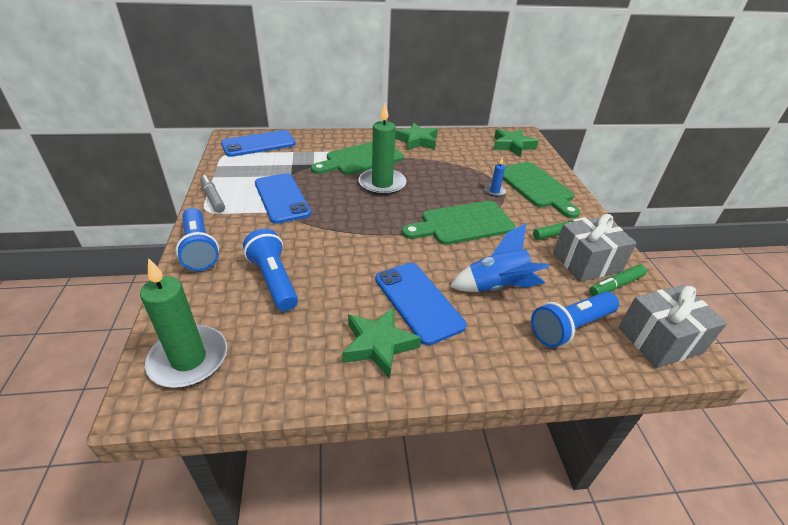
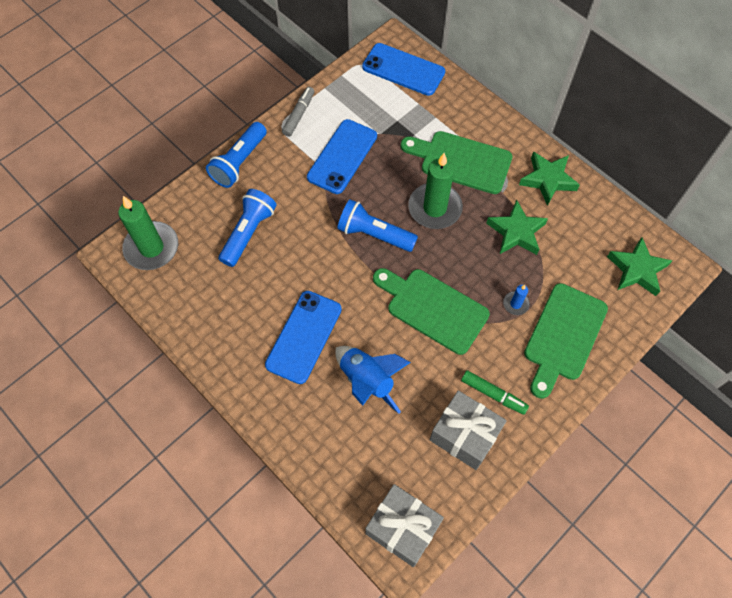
camera: 55 degrees right, 25 degrees up
(378, 345) = (243, 340): green star -> green star (516, 232)
(570, 327) = (363, 455): blue flashlight -> blue flashlight (374, 234)
(615, 285) = (450, 471): green marker -> none

